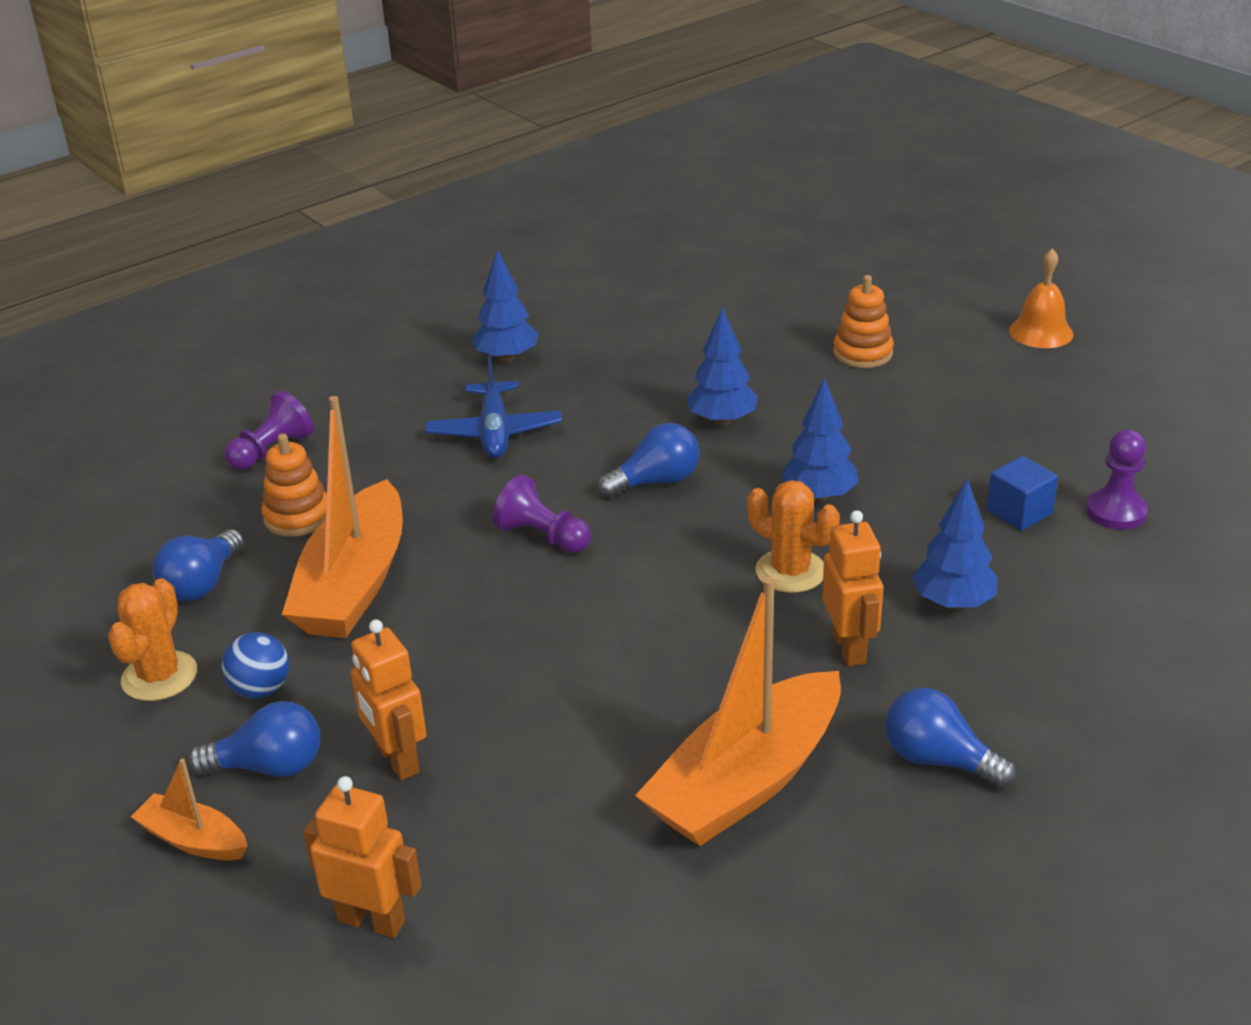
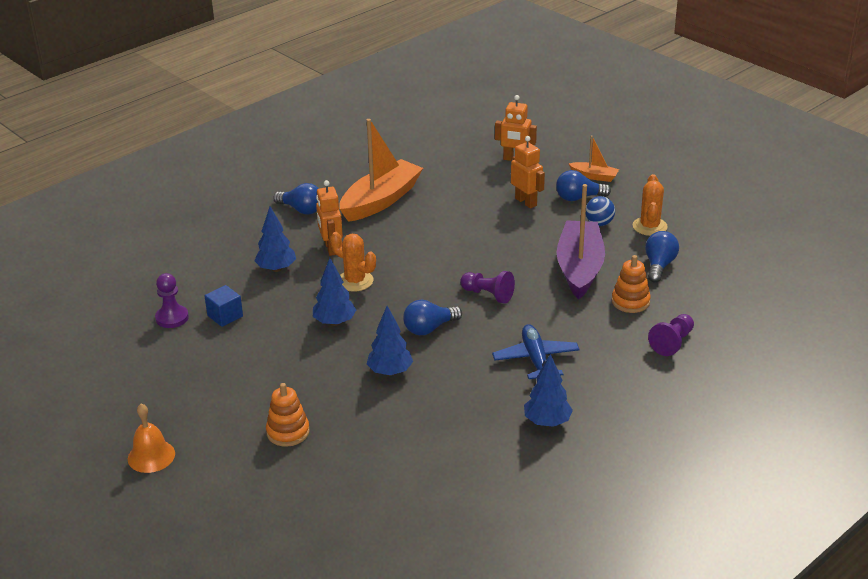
camera: 175 degrees right, 0 degrees up
(354, 584) = (579, 268): orange boat -> purple boat

